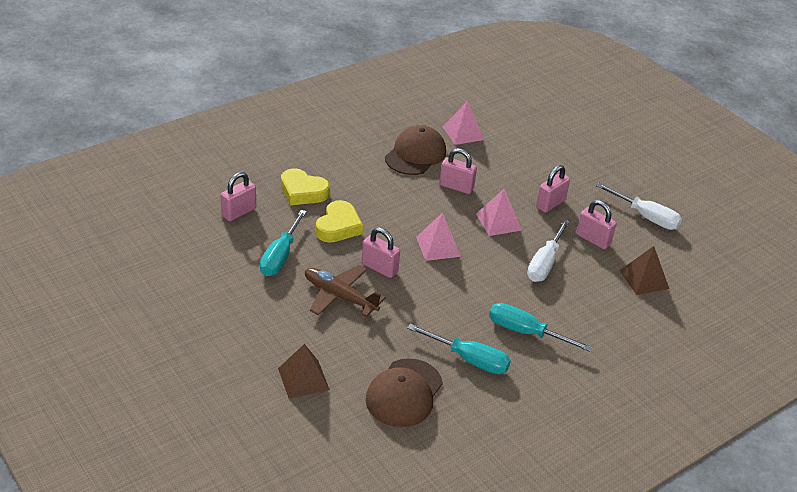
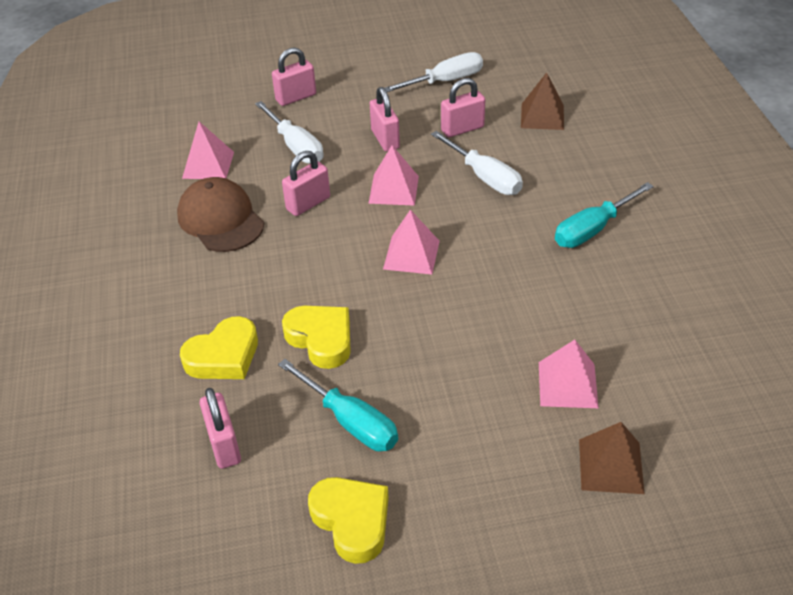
camera: 60 degrees left, 5 degrees up
(211, 275) = (352, 521): none -> yellow heart
(339, 296) = (463, 379): brown plane -> none
(361, 346) = (567, 384): none -> pink pyramid
(379, 268) = (425, 322): pink padlock -> pink padlock (296, 97)
(404, 393) = (664, 368): brown cap -> none
(469, 359) = (623, 291): turquoise screwdriver -> none
(510, 164) = (295, 146): none -> white screwdriver

